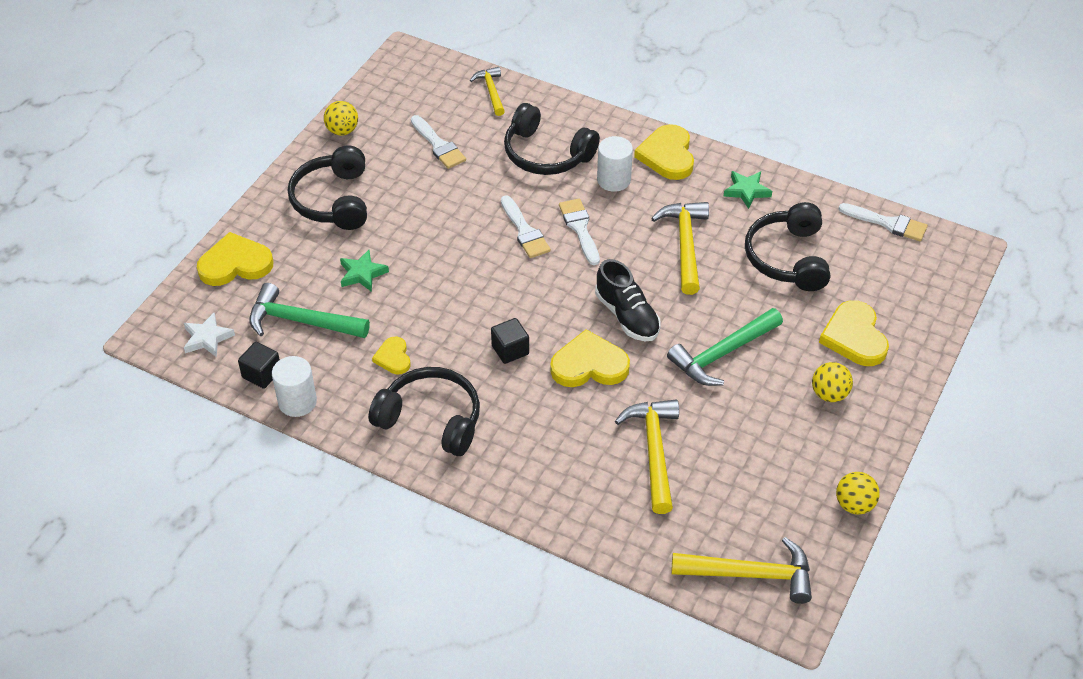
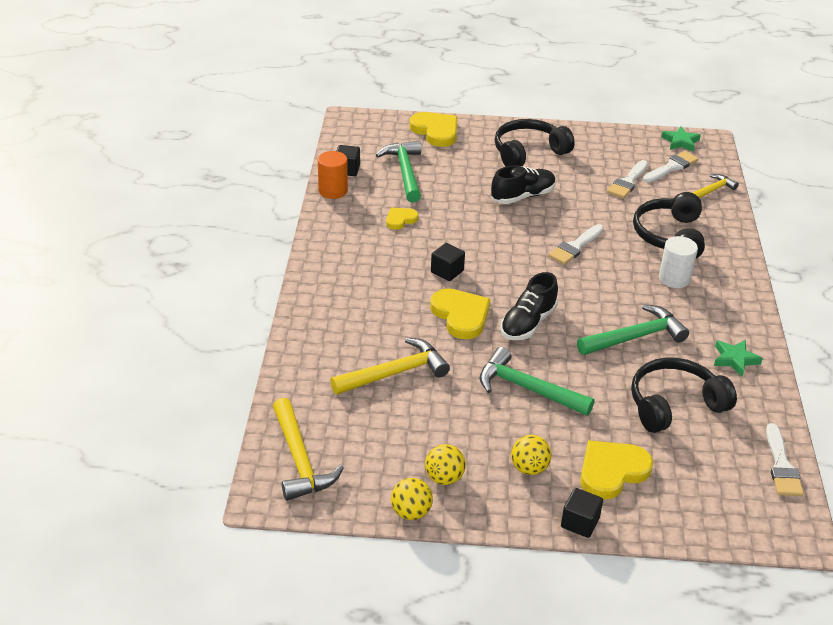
camera: 65 degrees right, 10 degrees down
(207, 338) = (363, 140): white star -> none
(297, 402) = (333, 191): white cylinder -> orange cylinder
(342, 131) = (600, 137): yellow ball -> yellow ball (444, 478)
(362, 274) = (469, 184): green star -> green star (680, 142)
(413, 237) = (523, 196): none -> black shoe
(431, 420) = (354, 252): black headphones -> none
(580, 228) = (603, 274): white brush -> white brush (671, 167)
(667, 155) = (733, 301): yellow heart -> none
(685, 245) = (635, 337): yellow hammer -> green hammer
(908, 385) = (580, 523): none -> black cube

